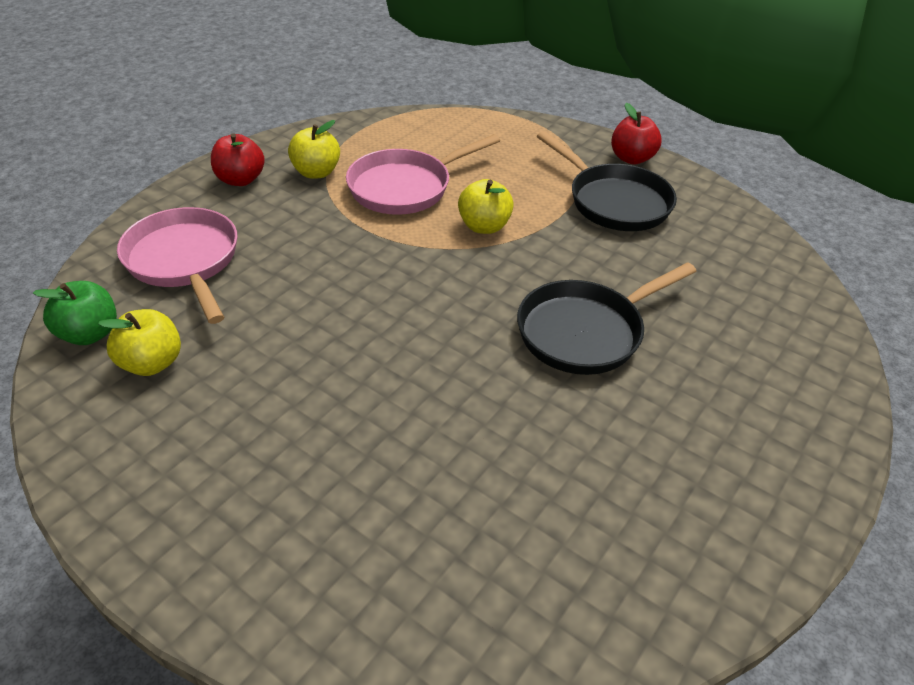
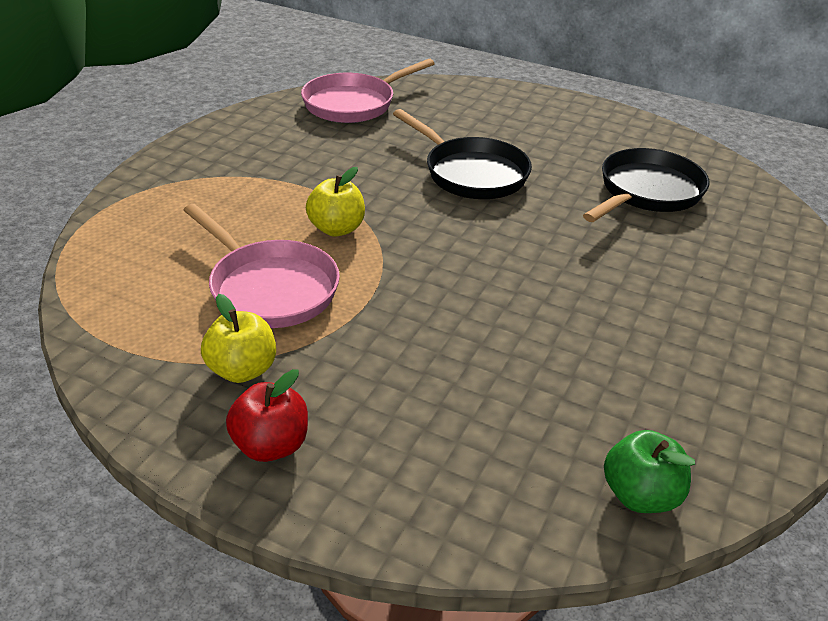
camera: 100 degrees left, 5 degrees down
(152, 363) = (650, 422): yellow apple -> none
(185, 261) = (475, 449): pink pan -> pink pan (353, 104)
(614, 202) = (276, 159): black pan -> black pan (647, 192)
(631, 158) = (192, 148): red apple -> none

